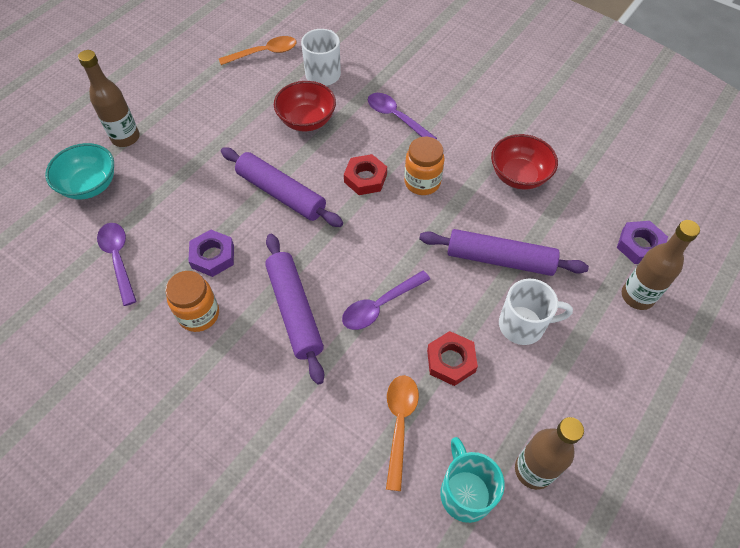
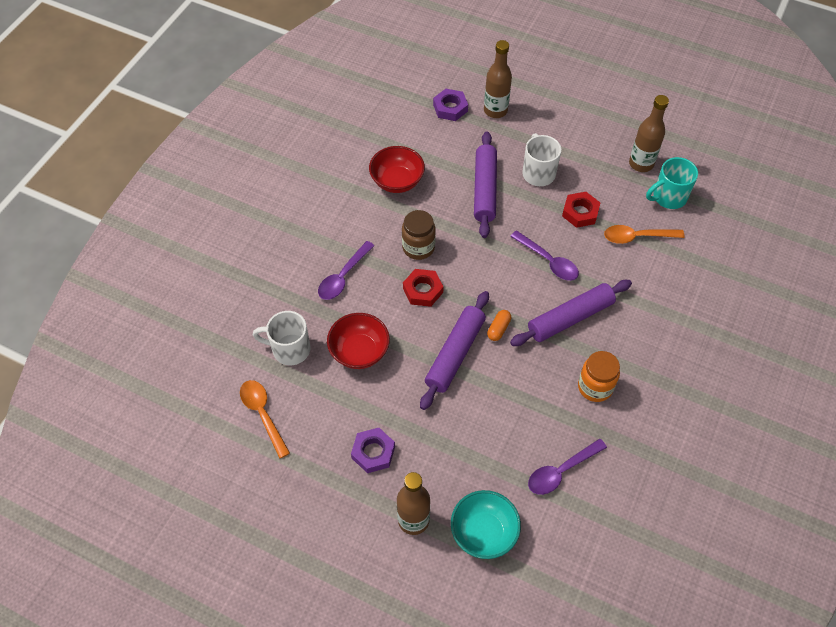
camera: 100 degrees left, 0 degrees up
(213, 256) = (536, 392): purple nut -> purple nut (373, 452)
(300, 237) = (498, 329): none -> orange capsule
(422, 182) = (418, 247): orange jar -> brown jar

